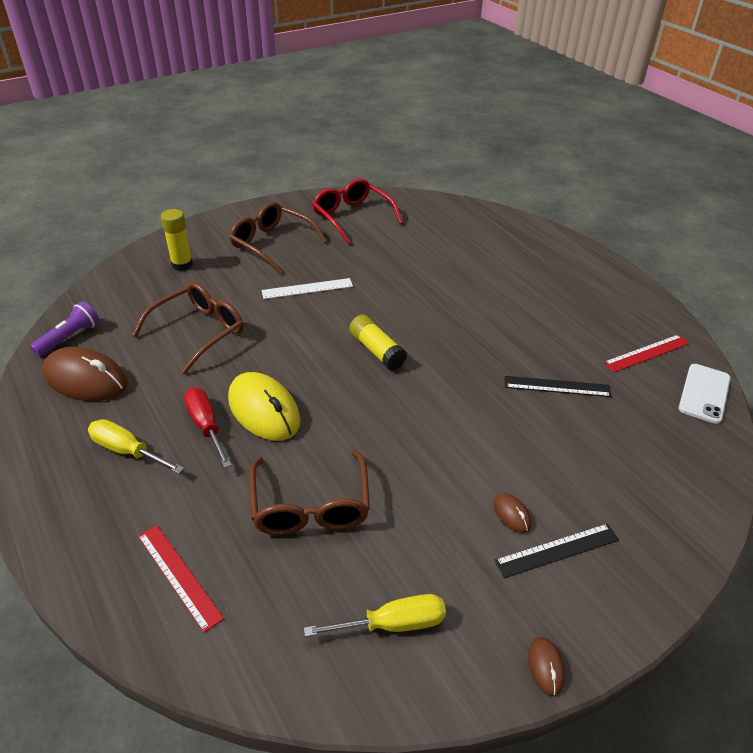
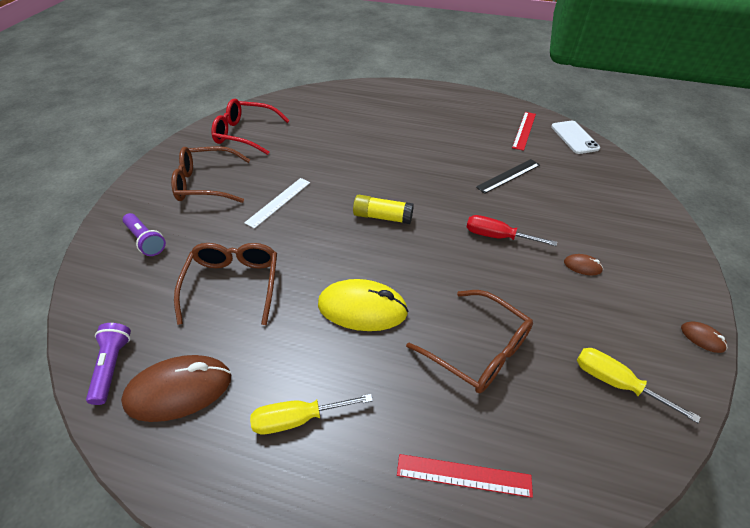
camera: 40 degrees left, 5 degrees up
(182, 265) = (146, 240): yellow glue stick -> purple flashlight
(206, 426) = (336, 351): red screwdriver -> red screwdriver (497, 236)
(392, 624) = (615, 383): yellow screwdriver -> yellow screwdriver turned 90 degrees counterclockwise
(557, 550) = (626, 269): black ruler -> none

